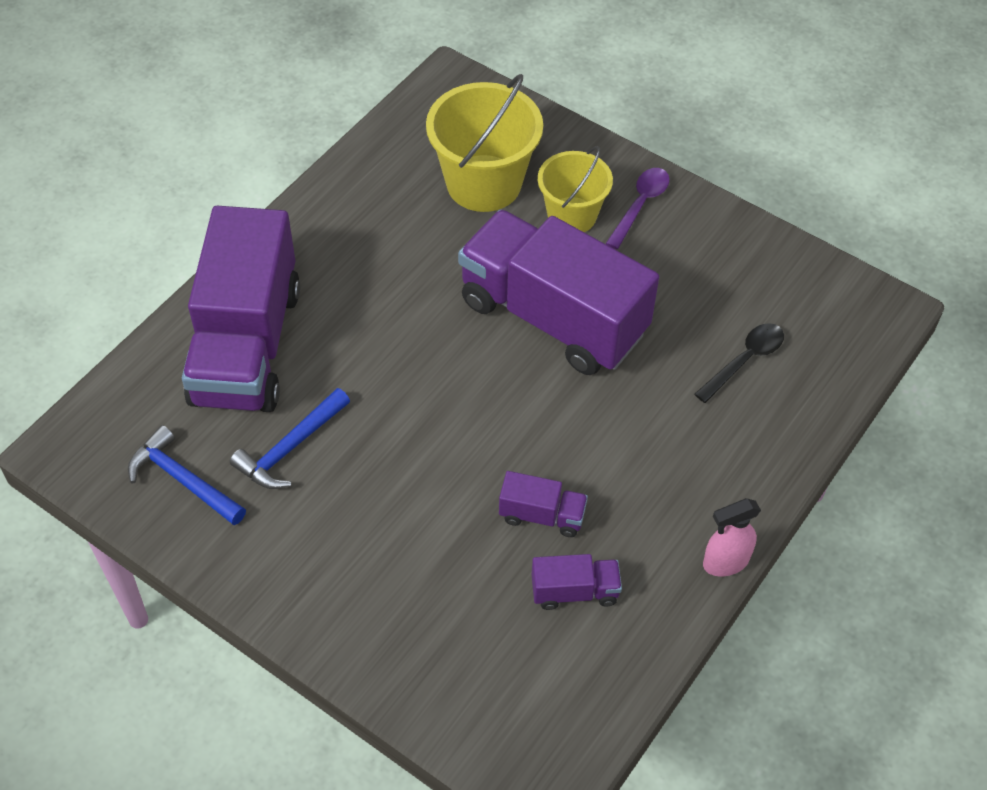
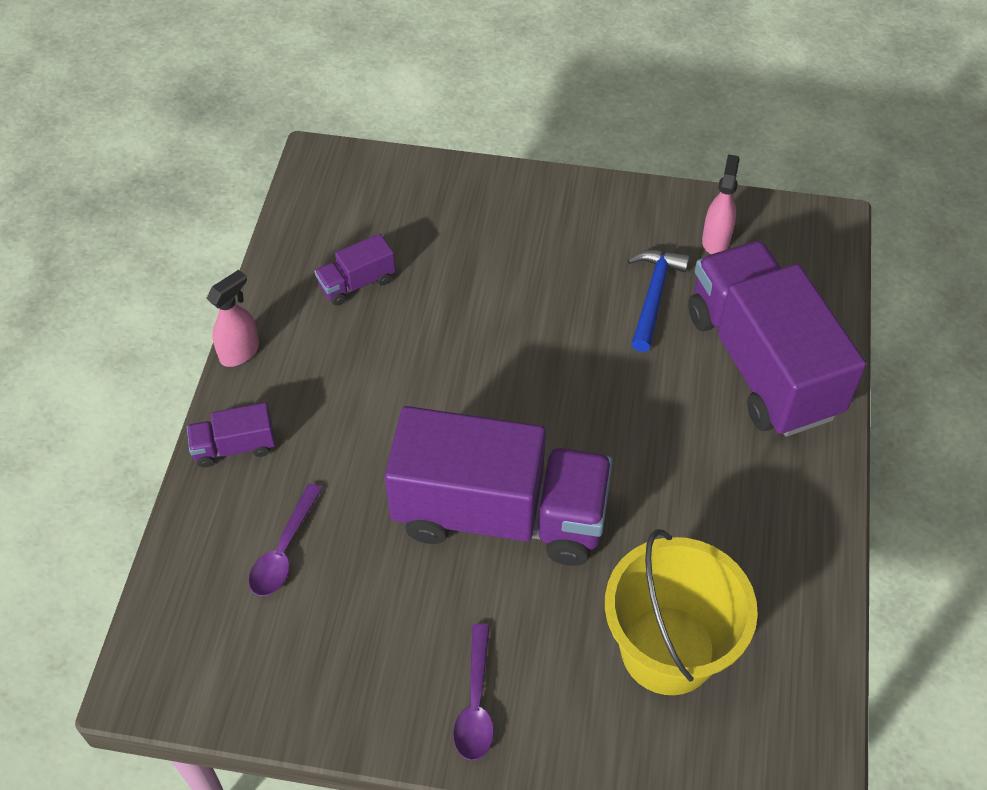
camera: 155 degrees right, 0 degrees up
(183, 480) = (716, 240): blue hammer -> pink spray bottle
(542, 515) = (412, 327): purple truck -> purple truck (234, 447)
(572, 215) = (546, 651): yellow bucket -> none
(744, 360) = (284, 550): black spoon -> purple spoon

